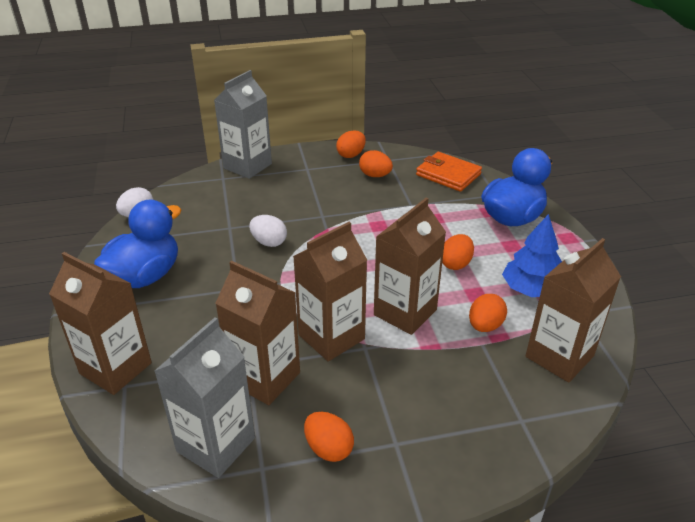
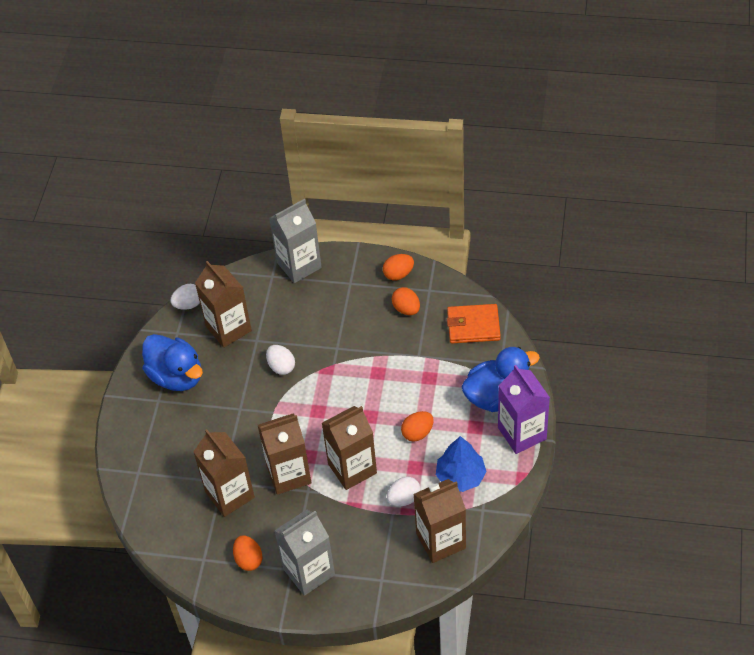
camera: 25 degrees right, 15 degrees up
(116, 368) = (136, 456): brown carton -> brown carton (228, 328)
(145, 276) = (176, 376): blue duck -> blue duck turned 75 degrees clockwise
(216, 444) = (182, 534): grey carton -> grey carton (309, 572)
(448, 174) = (473, 326): orange wallet -> orange wallet turned 60 degrees counterclockwise
(485, 326) = (404, 498): orange egg -> white egg
(562, 240) = (522, 433): none -> purple carton

